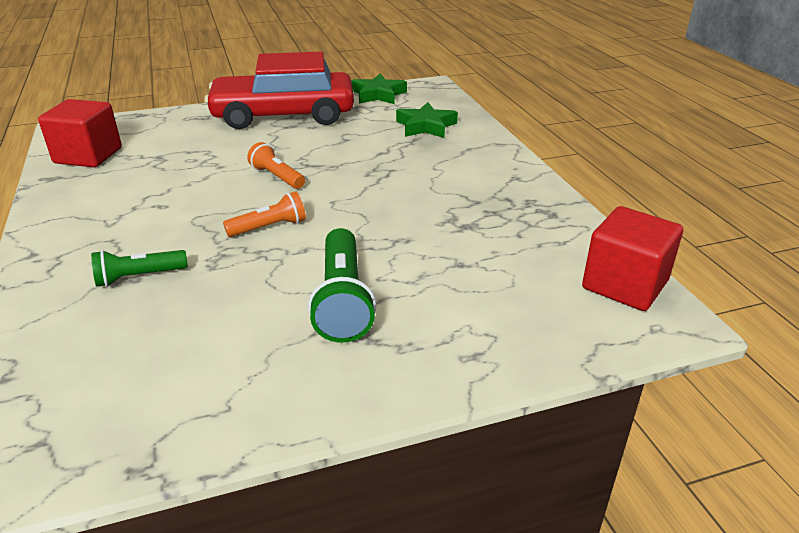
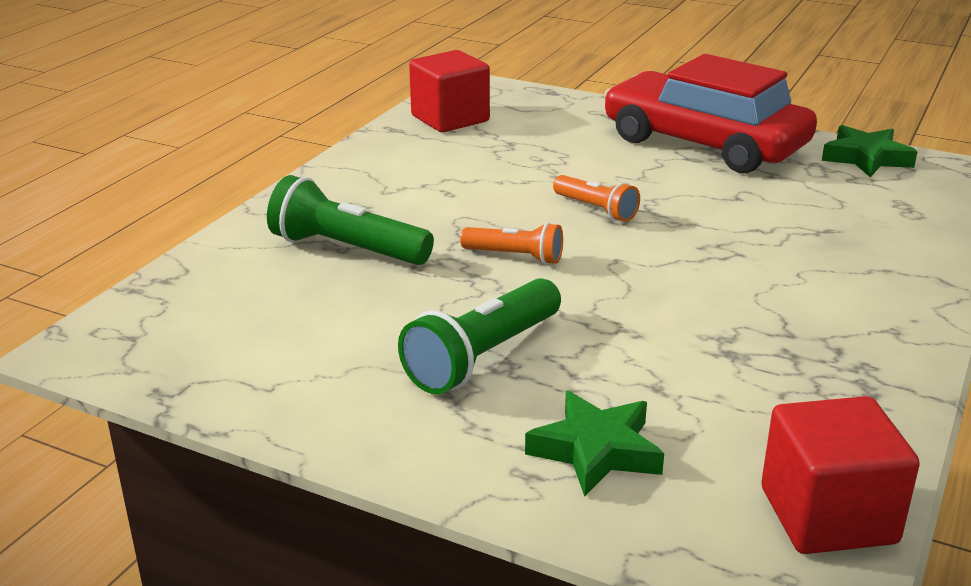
camera: 45 degrees right, 5 degrees down
(139, 277) = (347, 249): green flashlight -> green flashlight, size x1.65
(277, 177) = (596, 209): orange flashlight -> orange flashlight turned 135 degrees clockwise
(426, 126) = (869, 220): green star -> green star (596, 451)

